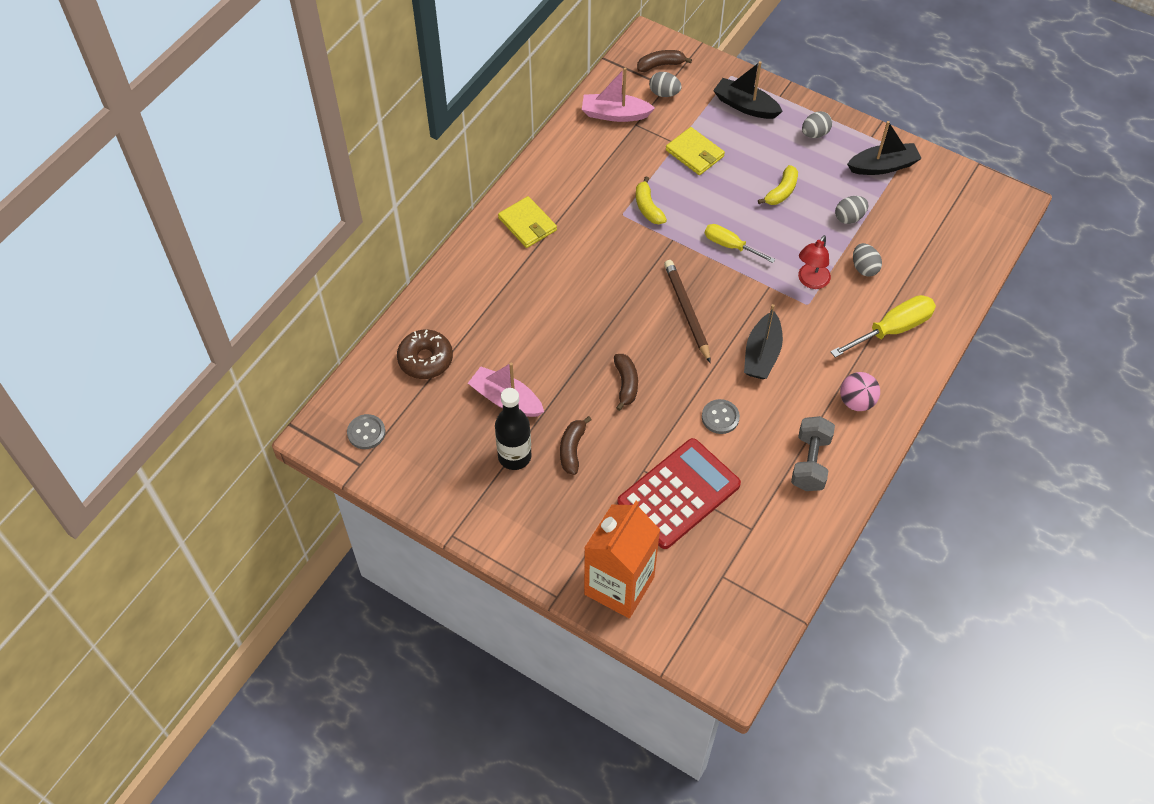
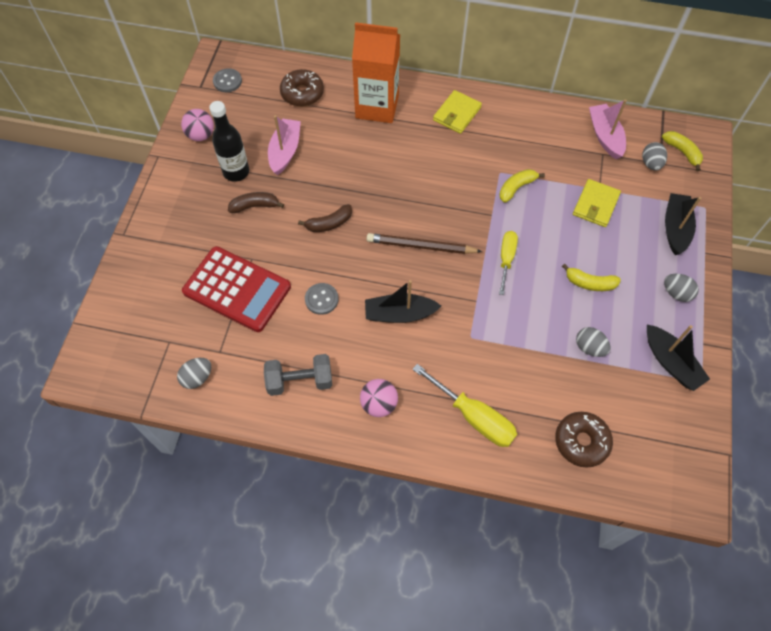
camera: 70 degrees right, 5 degrees up
(440, 481) = (201, 135): none -> pink ball
(619, 585) = (142, 272): orange carton -> orange carton (377, 106)
(660, 65) = (682, 152): brown banana -> yellow banana
(687, 311) = (420, 246): brown pencil -> brown pencil turned 135 degrees counterclockwise
(811, 281) = (497, 333): red lamp -> none
(864, 268) = (535, 375): grey egg -> grey egg (197, 378)
(939, 258) = (581, 441): none -> brown donut

